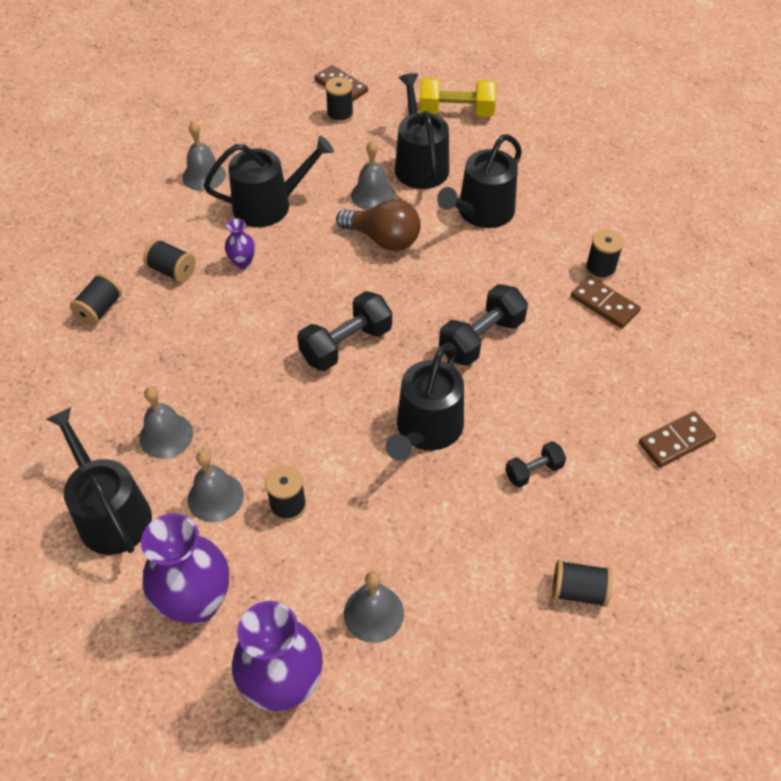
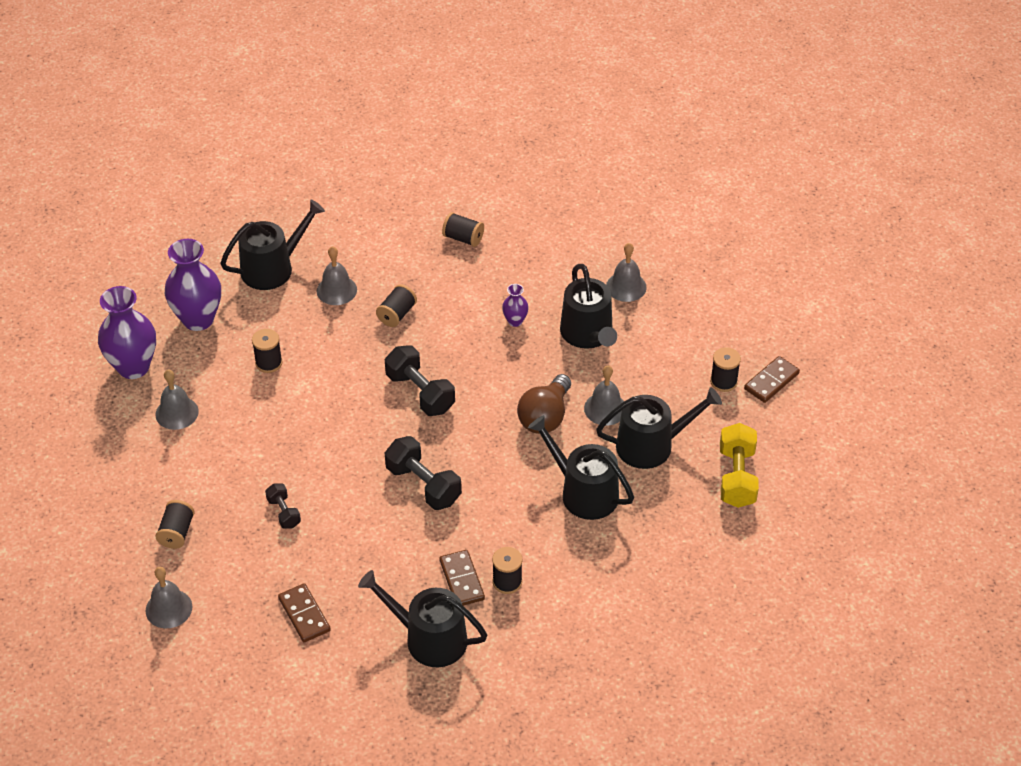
camera: 90 degrees right, 5 degrees down
(172, 271) = (505, 277): black spool -> black spool (397, 314)
(215, 497) = (280, 322): grey bell -> grey bell (169, 608)
(426, 430) = (329, 444): black watering can -> black watering can (428, 638)
(604, 304) = (461, 580): brown domino -> brown domino turned 60 degrees counterclockwise

